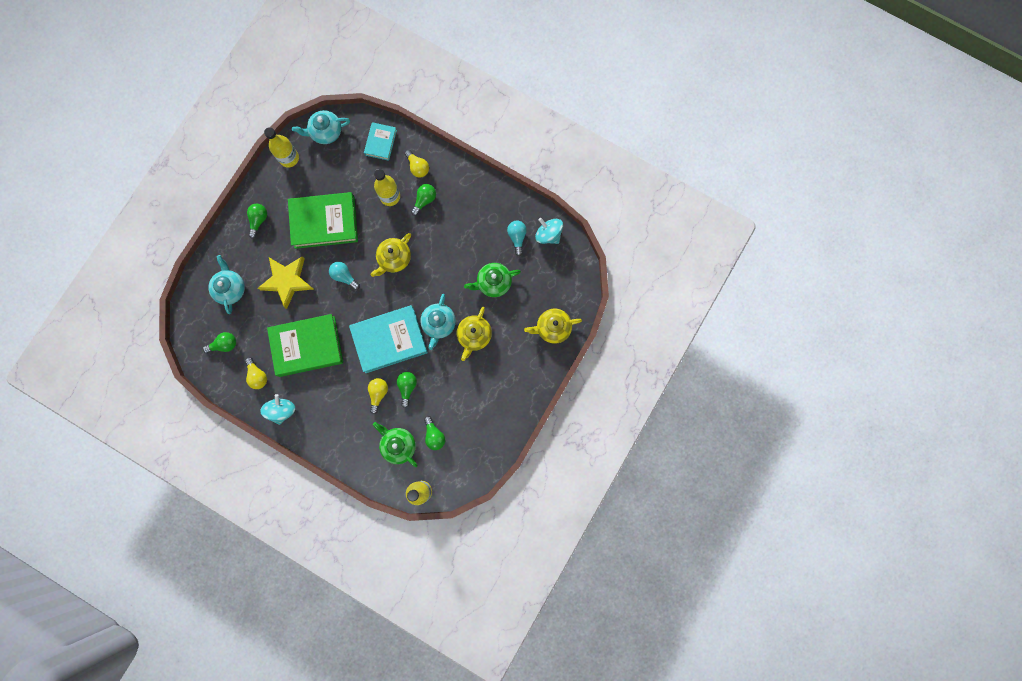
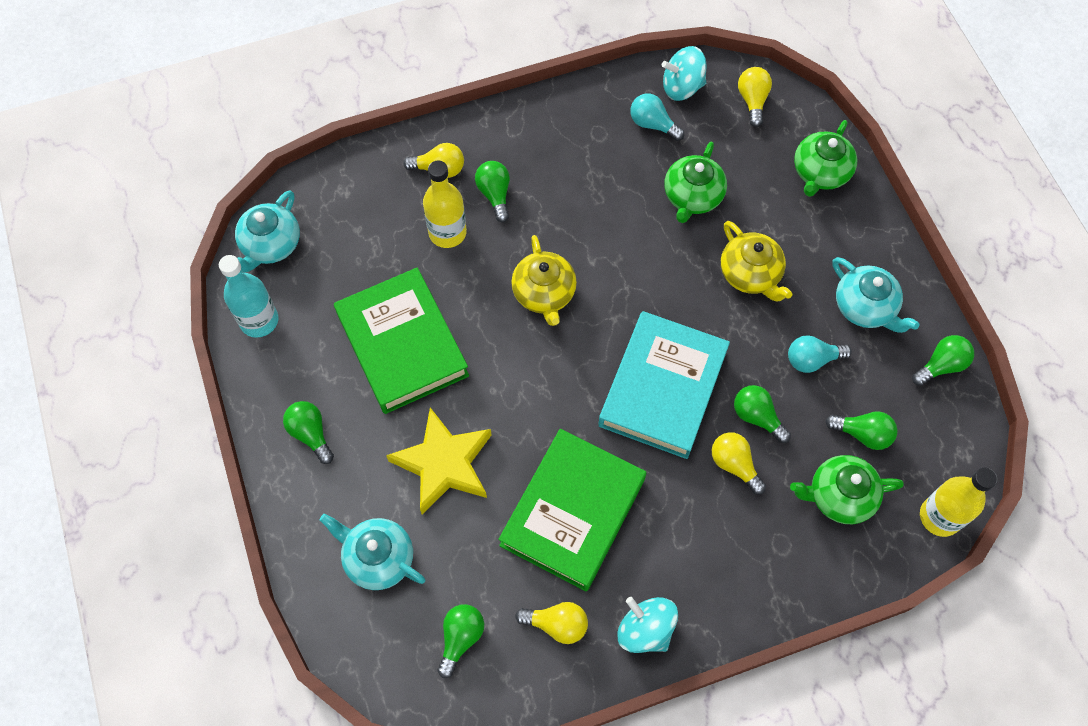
camera: 50 degrees left, 15 degrees down
(289, 158) = (259, 321): yellow bottle -> turquoise bottle
(324, 222) = (402, 345): green book -> green book turned 60 degrees counterclockwise
(344, 276) = (510, 378): turquoise light bulb -> turquoise light bulb (812, 360)
(380, 142) = (358, 188): turquoise book -> none
(438, 324) = (694, 306): turquoise teapot -> turquoise teapot (865, 307)
(494, 446) = (941, 365): none -> green light bulb
(552, 328) = (820, 172): yellow teapot -> green teapot
(567, 270) = (752, 101): none -> yellow light bulb

